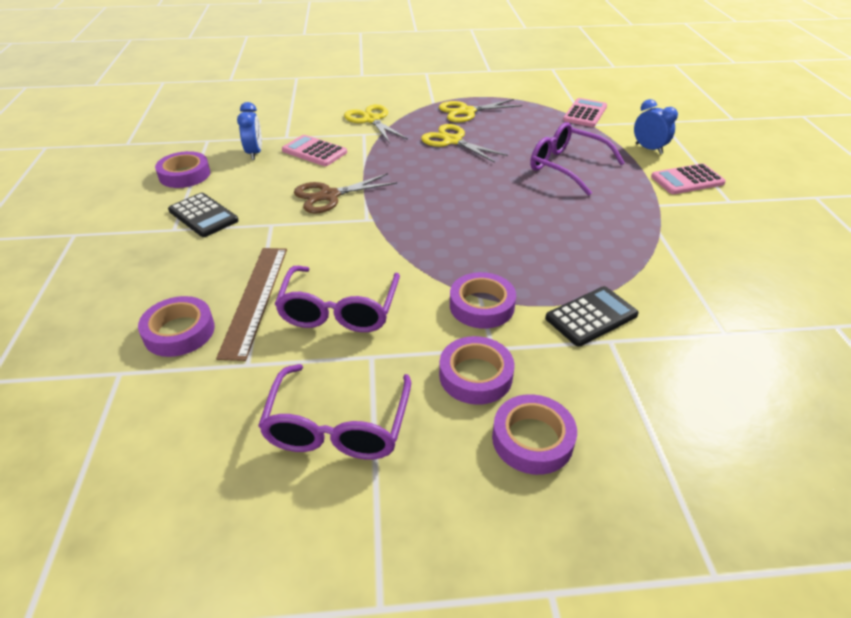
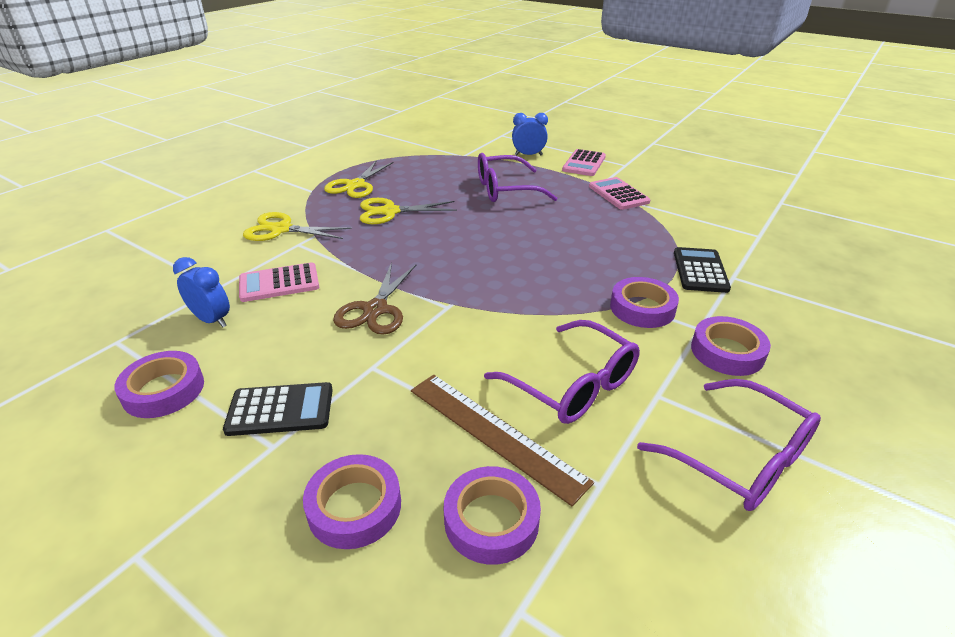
camera: 50 degrees left, 5 degrees down
(532, 439) = (818, 360): purple tape -> purple tape (354, 506)
(585, 113) = (445, 149): pink calculator -> pink calculator (618, 194)

